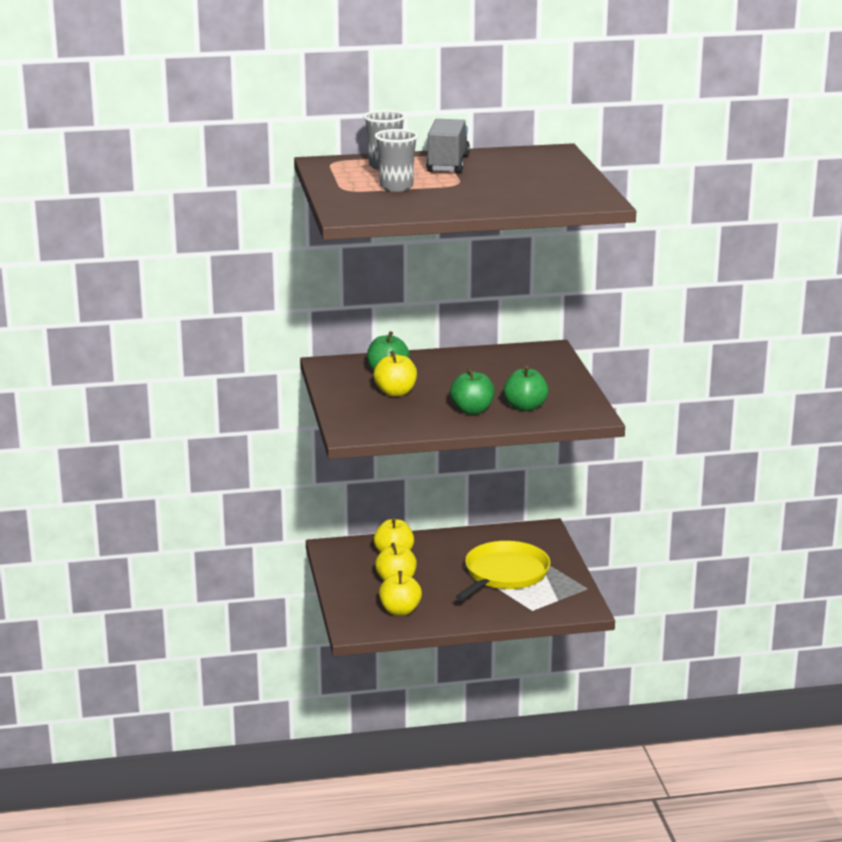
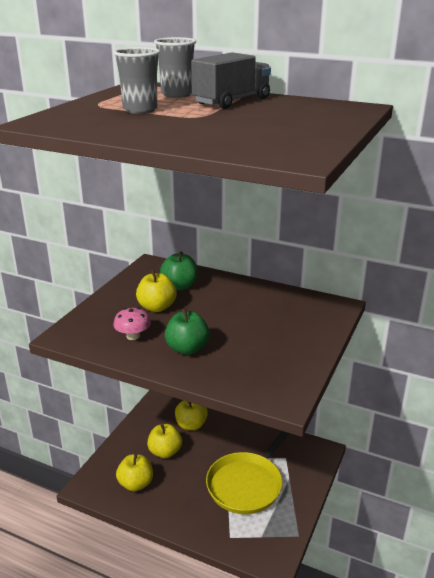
camera: 35 degrees right, 5 degrees up
(412, 416) = (133, 336): none -> pink mushroom
(504, 574) = (246, 484): yellow pan -> yellow pan turned 150 degrees clockwise
(525, 407) = (236, 363): green apple -> none

